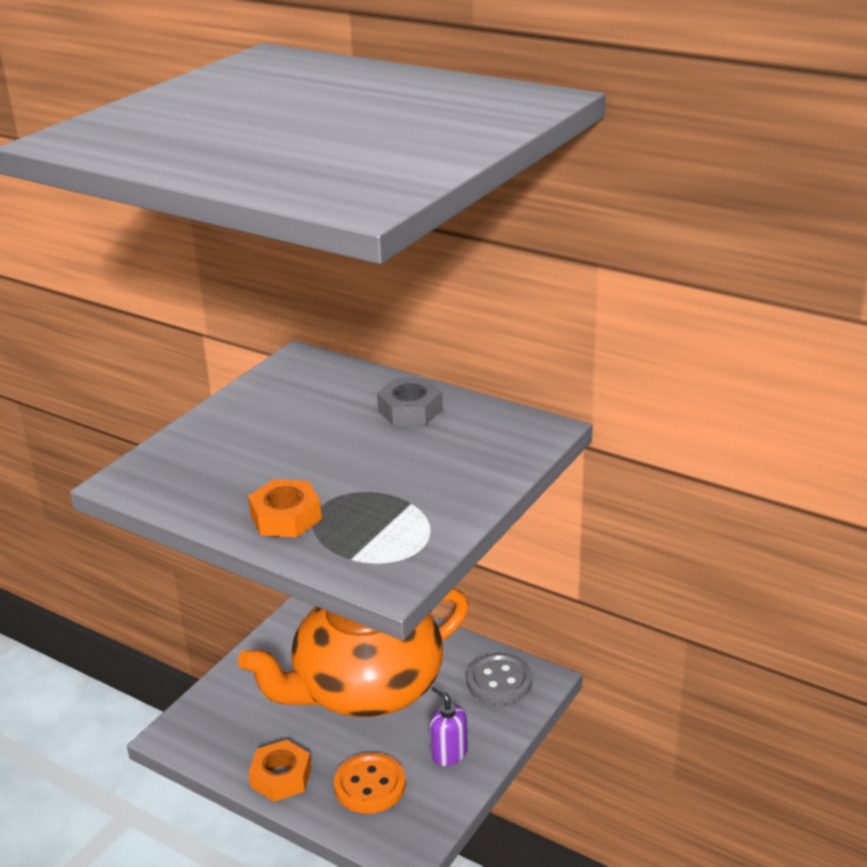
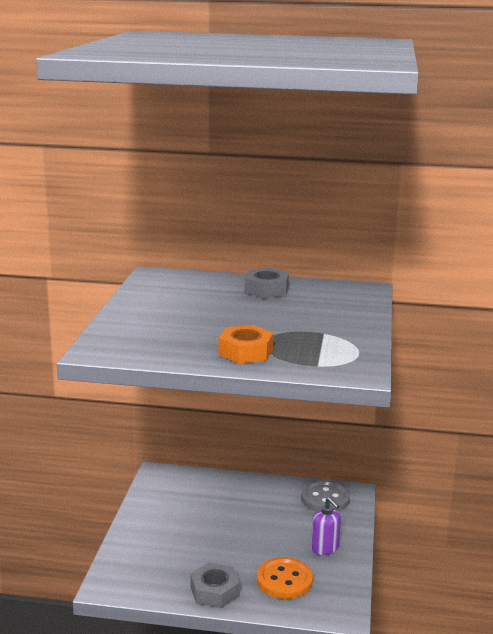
camera: 25 degrees left, 10 degrees down
(281, 777) = (215, 591): orange nut -> grey nut
(365, 688) = (234, 522): orange teapot -> none
(449, 753) = (325, 548): purple soap dispenser -> purple soap dispenser turned 150 degrees counterclockwise

